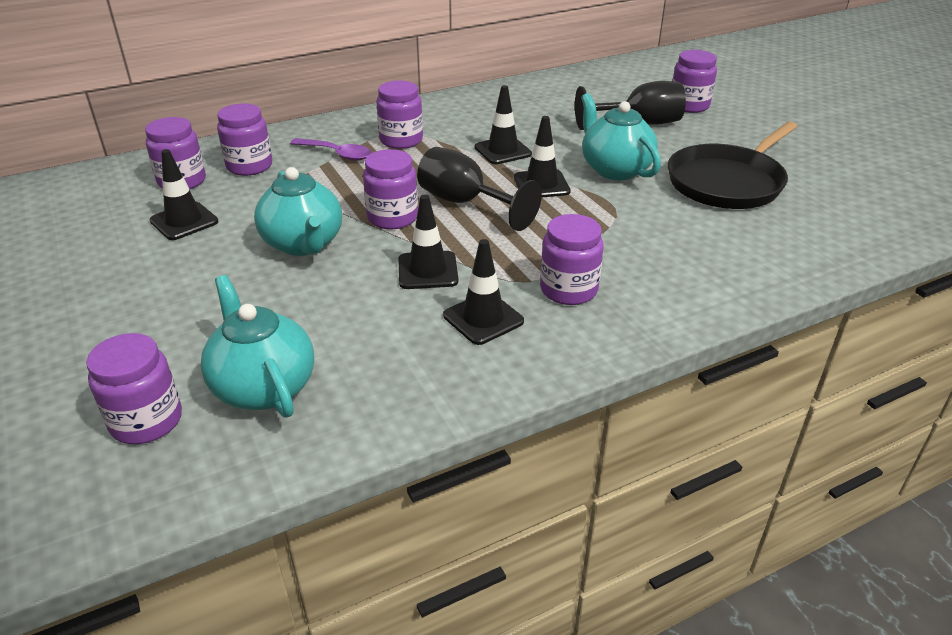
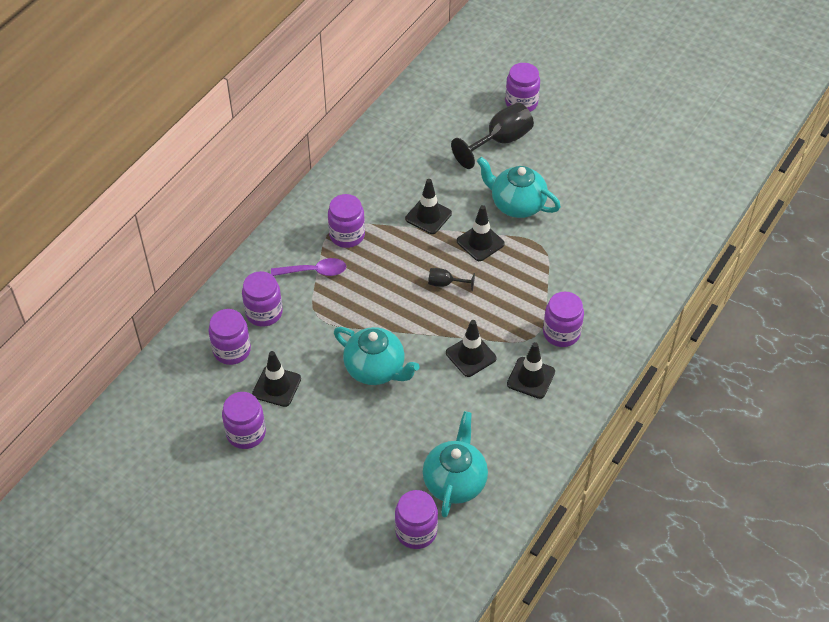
camera: 30 degrees left, 15 degrees up
(263, 387) = (455, 481): turquoise teapot -> turquoise teapot turned 75 degrees clockwise
(392, 218) = (410, 319): purple jar -> purple jar (246, 433)
(465, 203) = (445, 284): black goblet -> black goblet, size x0.50
(727, 182) = (594, 187): black pan -> none

